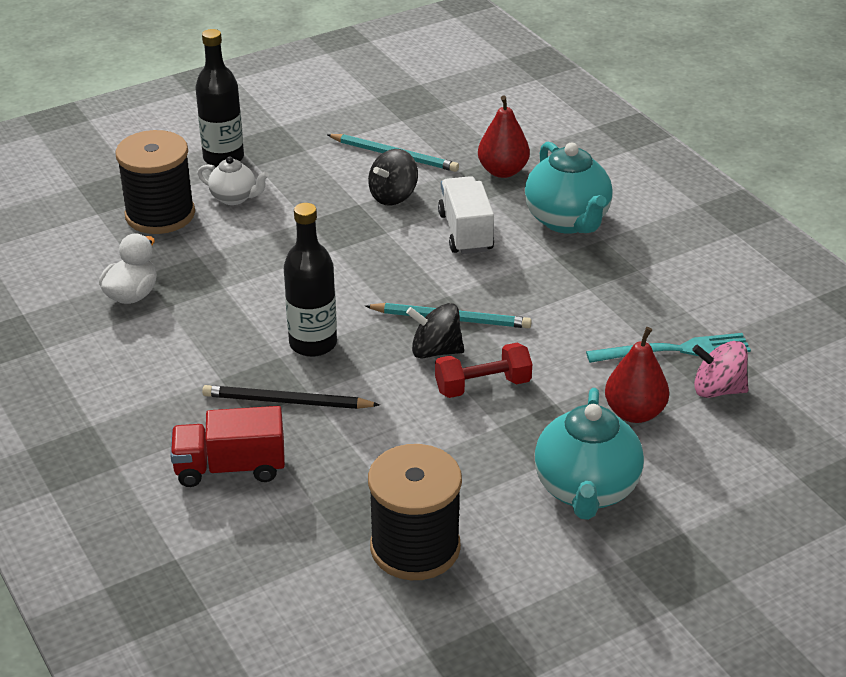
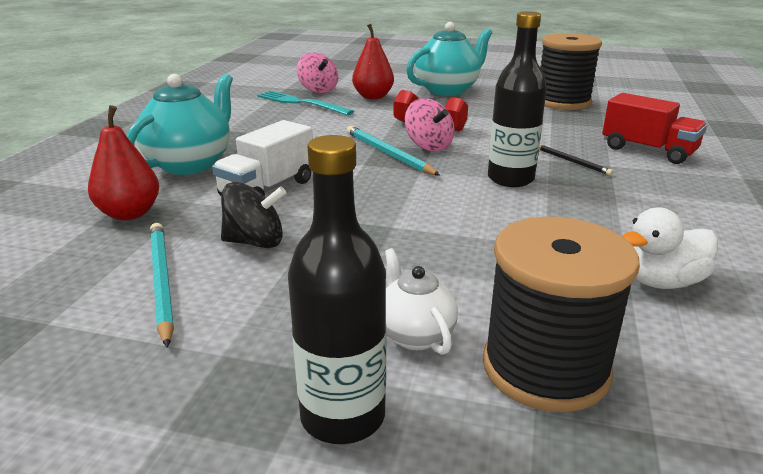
camera: 135 degrees left, 10 degrees down
(286, 402) = (572, 161): black pencil -> black pencil, size x0.61
(435, 351) = (428, 146): black spinning top -> pink spinning top

